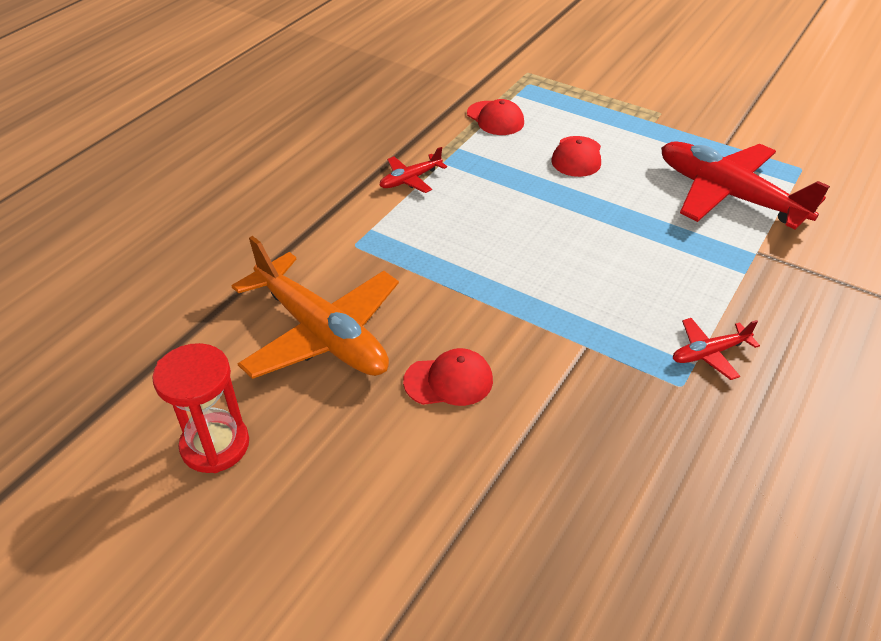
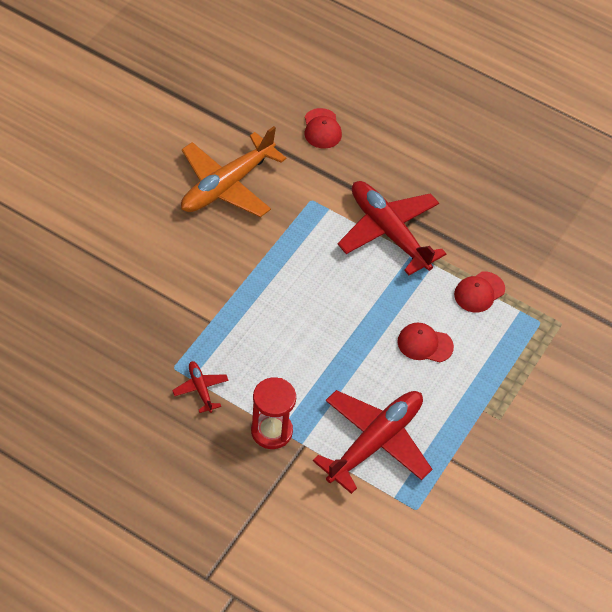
camera: 85 degrees right, 10 degrees up
(215, 445) = (144, 144): red hourglass -> red hourglass (271, 431)
(410, 179) = (388, 232): red plane -> red plane, size x2.22
(449, 381) = (184, 248): red cap -> red cap (322, 129)

